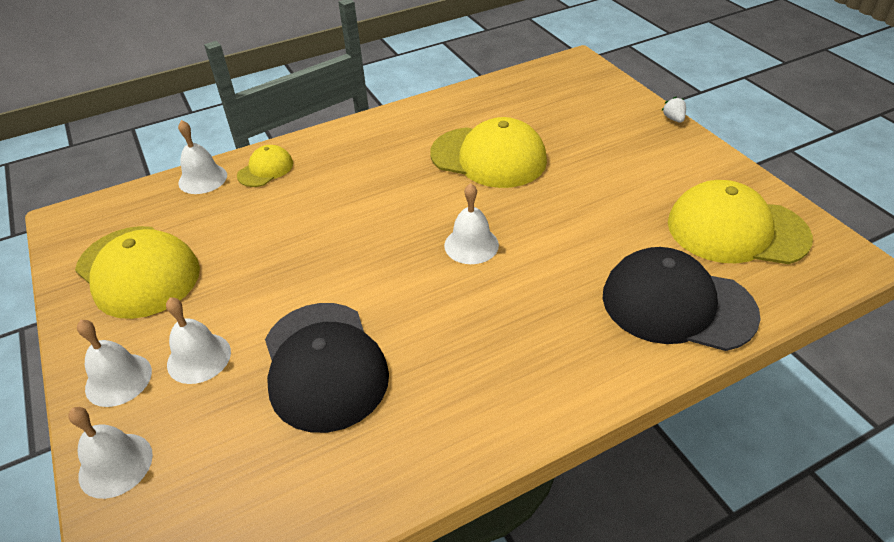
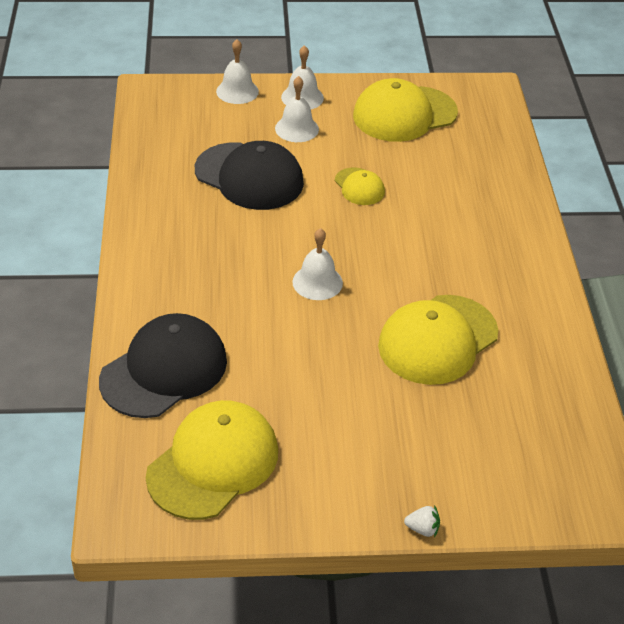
camera: 110 degrees right, 0 degrees up
(202, 179) = (509, 158): white bell -> none
(265, 169) = (503, 194): yellow cap -> yellow cap (359, 187)
(324, 365) = (249, 176): black cap -> black cap turned 150 degrees counterclockwise

